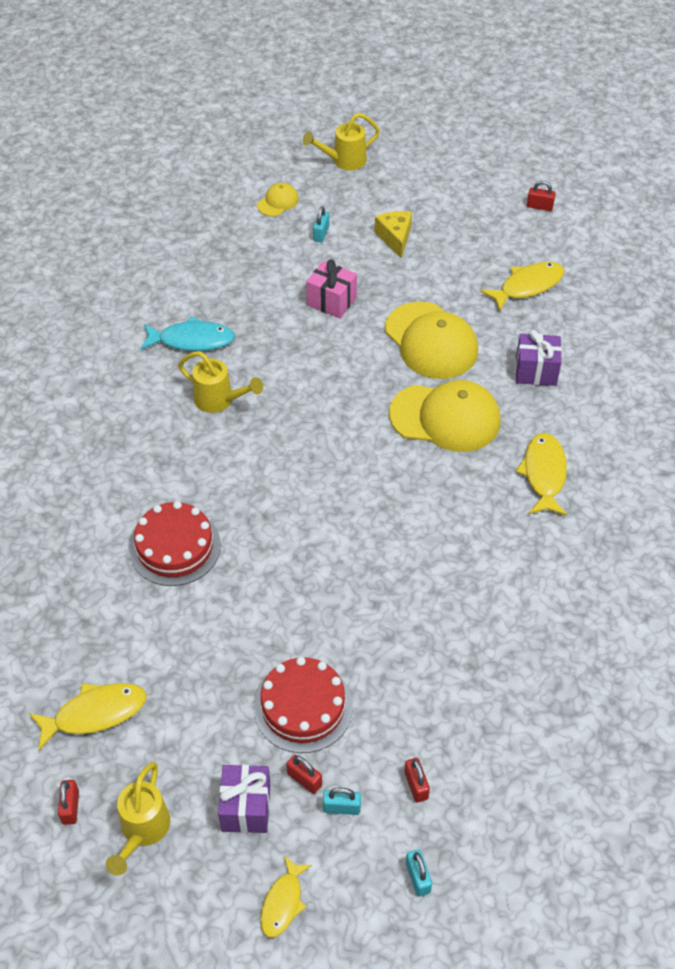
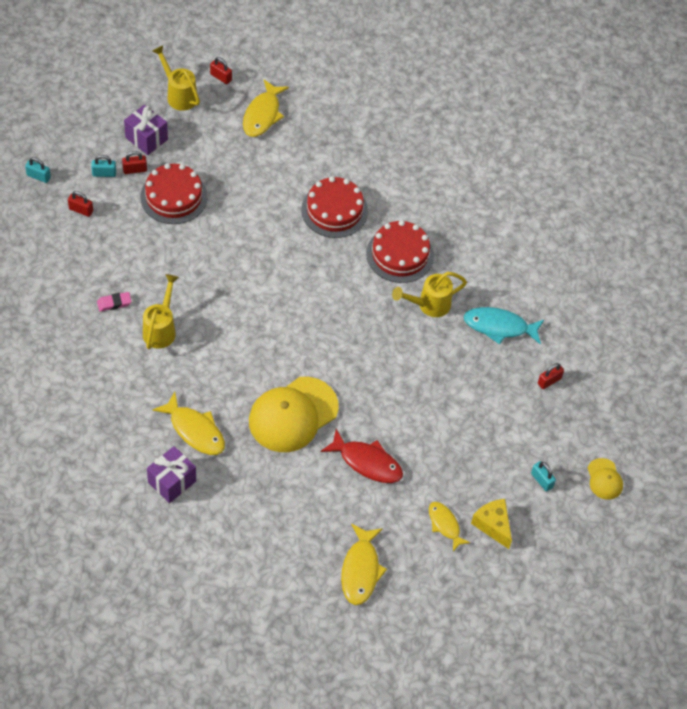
camera: 125 degrees right, 5 degrees up
(179, 458) = (400, 254): none -> red cake
(192, 340) = (499, 327): turquoise fish -> turquoise fish turned 60 degrees clockwise
(283, 902) = (86, 121): yellow fish -> yellow fish (445, 525)
(331, 301) = (462, 433): pink gift -> none
(341, 808) = (104, 173): turquoise padlock -> turquoise padlock turned 45 degrees clockwise
(343, 161) = (618, 562): yellow watering can -> yellow watering can (161, 329)
(395, 238) = (493, 525): yellow cheese -> yellow cheese turned 150 degrees counterclockwise
(431, 341) = (367, 462): yellow cap -> red fish
(492, 648) = (114, 303): none -> pink eraser
(536, 371) = (278, 501): purple gift -> purple gift (172, 482)
(539, 206) = (437, 660): red padlock -> red padlock (549, 381)

